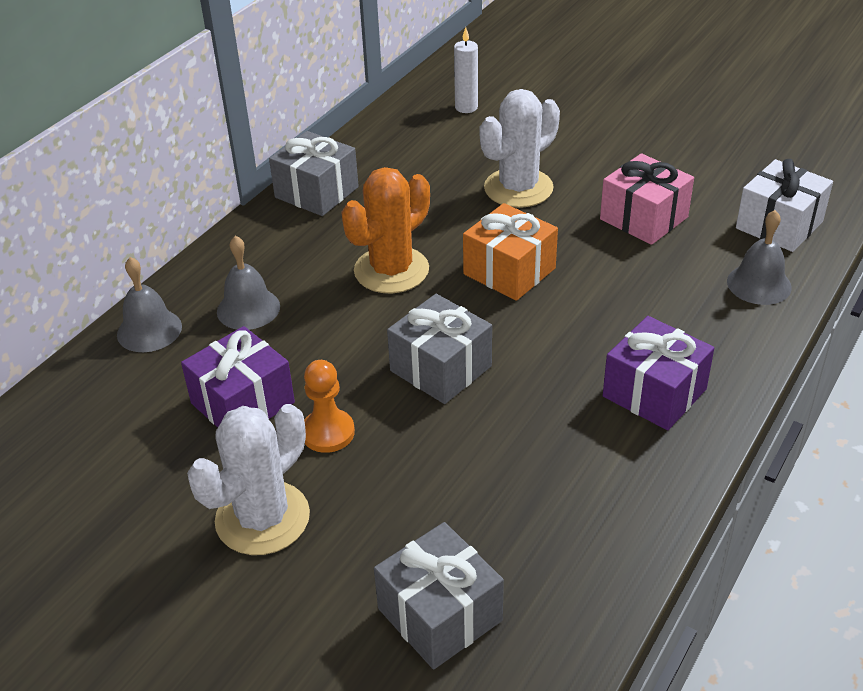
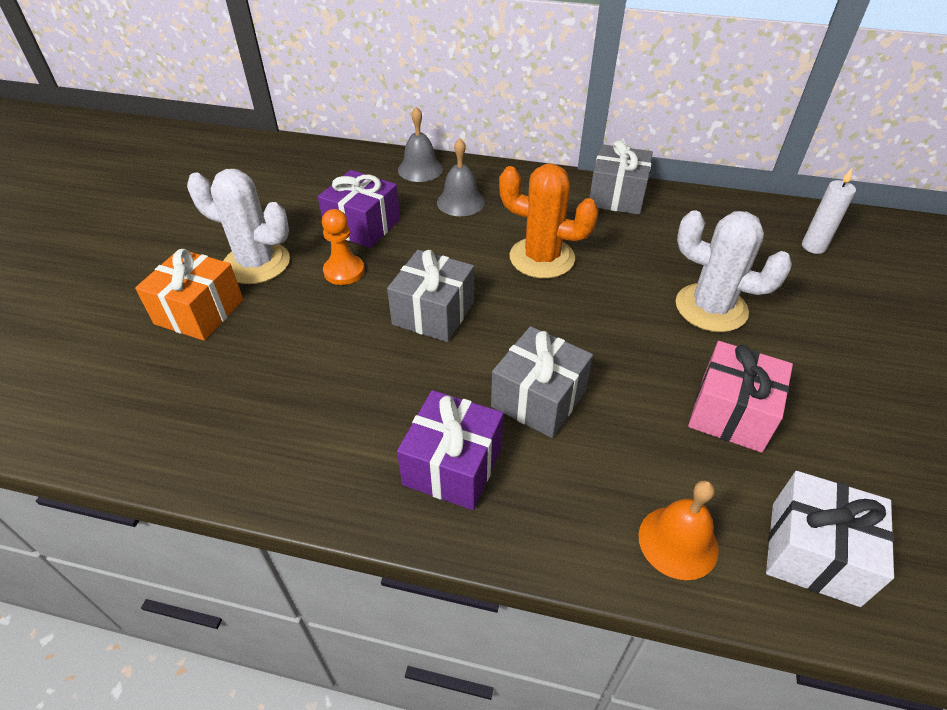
camera: 70 degrees right, 5 degrees up
(440, 614) = (173, 370): grey gift -> grey gift (539, 398)
(509, 271) = (580, 327): orange gift -> orange gift (199, 312)
(759, 284) = (678, 542): grey bell -> orange bell

